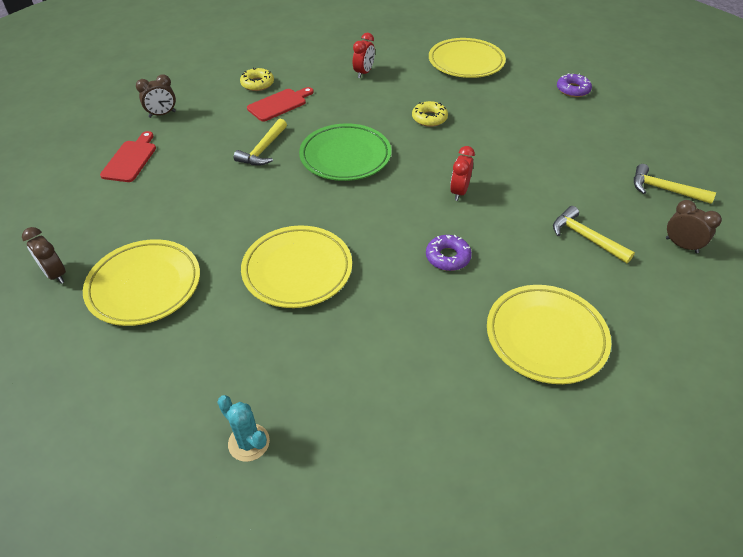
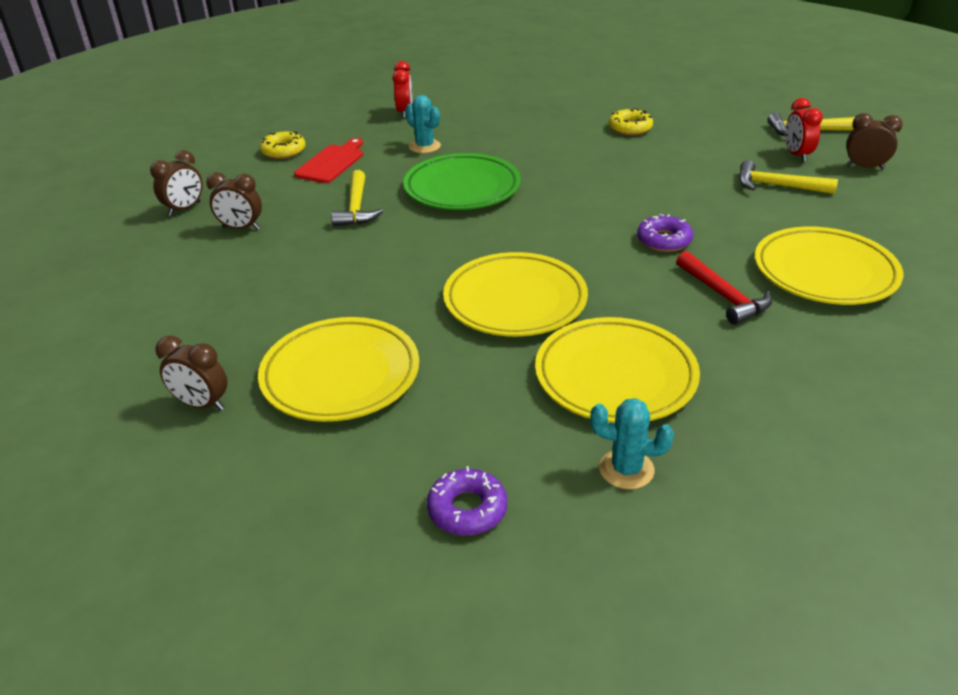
camera: 25 degrees left, 10 degrees down
(130, 159) = (187, 262): red cutting board -> none
(181, 142) = (241, 228): none -> brown clock
(351, 109) = (424, 146): none -> turquoise cactus
(429, 118) = (520, 133): yellow donut -> yellow donut (630, 128)
(446, 326) = (724, 296): none -> red hammer
(459, 192) = (618, 185): red clock -> red clock (797, 155)
(466, 62) = (510, 79): yellow plate -> yellow plate (615, 376)
(573, 90) = (642, 77): purple donut -> purple donut (467, 509)

